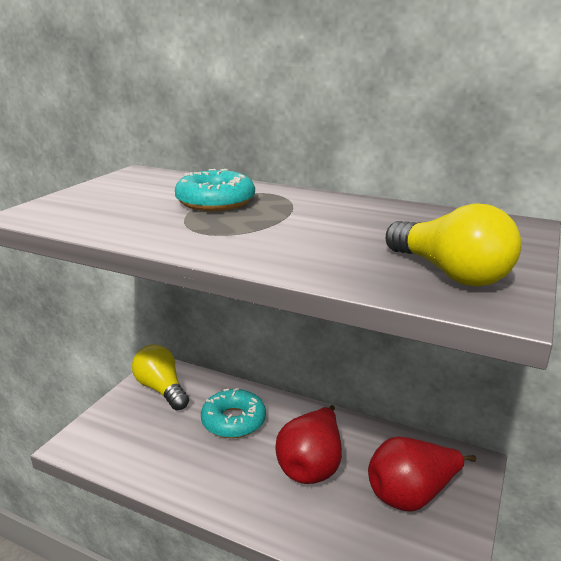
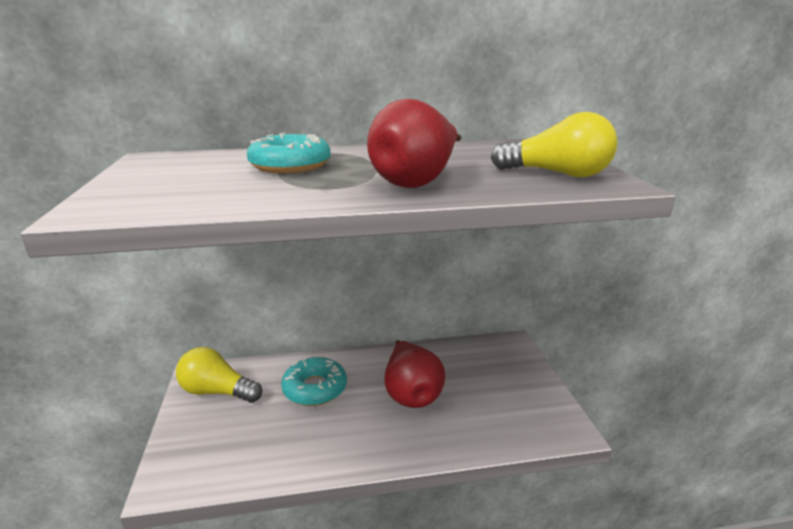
camera: 35 degrees left, 0 degrees up
(411, 495) = (496, 381): red pear -> red pear (416, 182)

